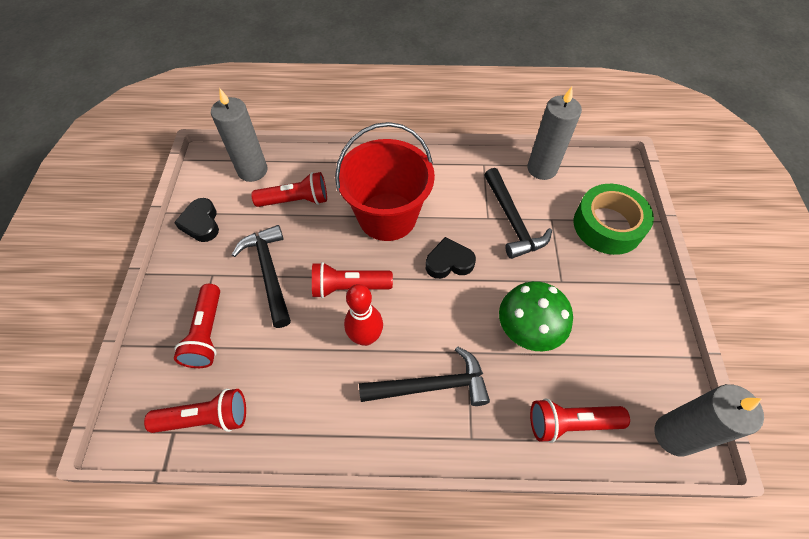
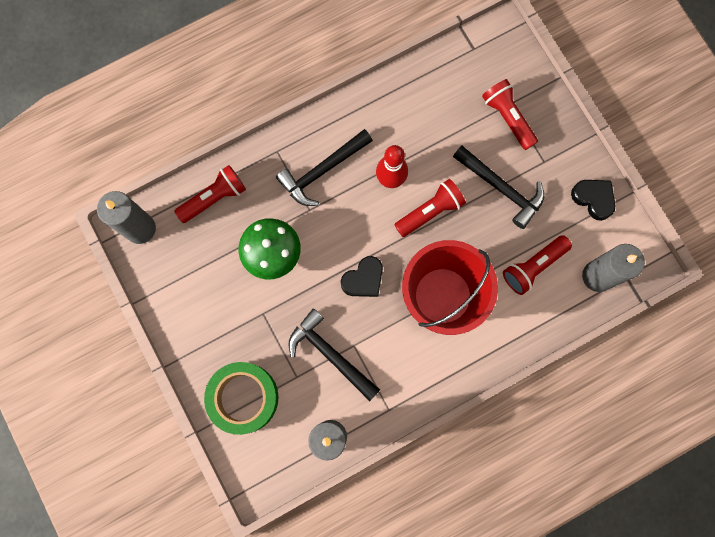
camera: 150 degrees right, 20 degrees up
(206, 418) = (459, 67): red flashlight -> none

